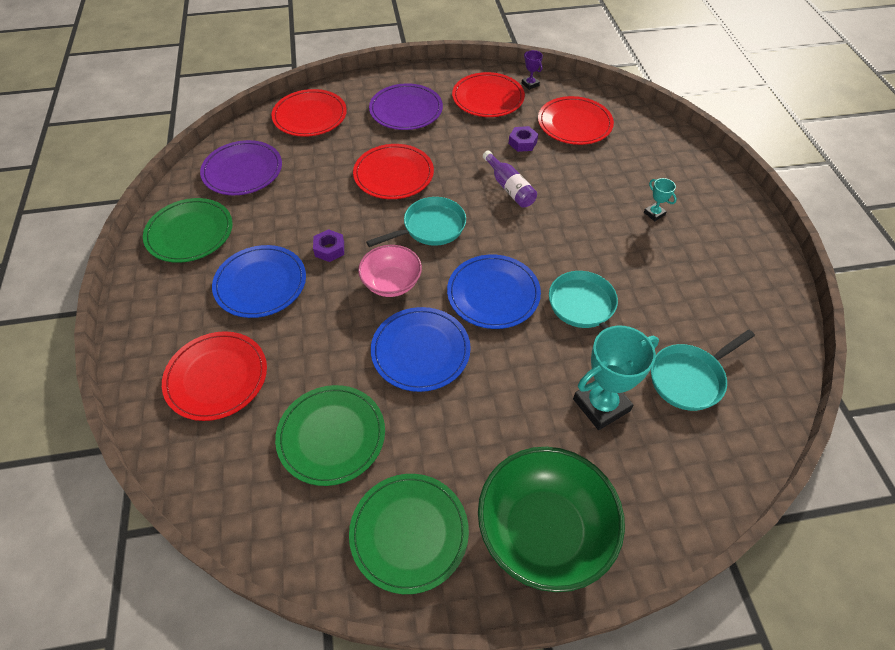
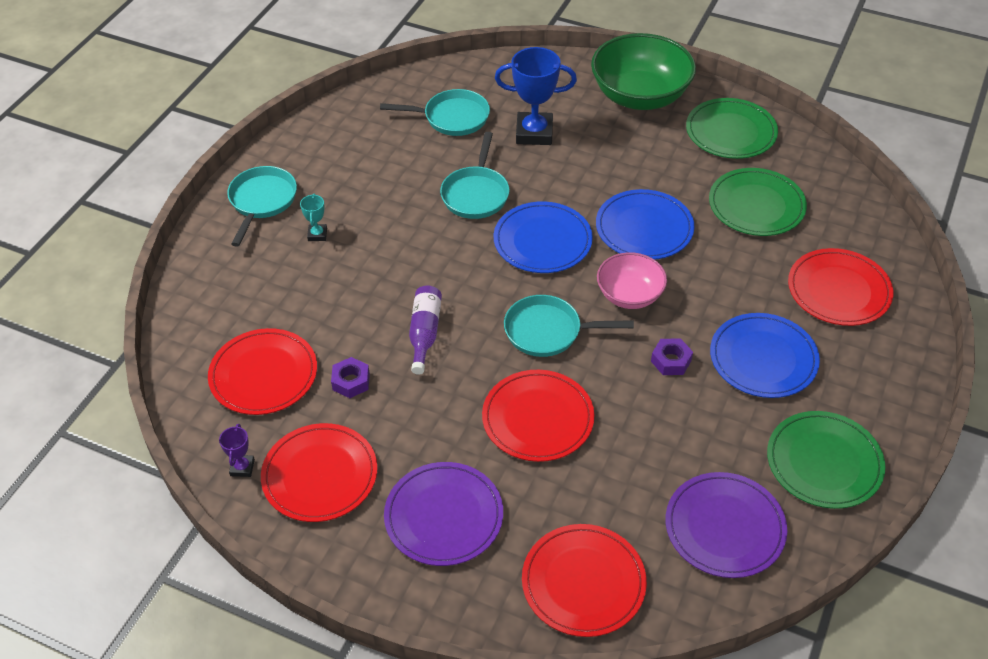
camera: 145 degrees left, 5 degrees down
(601, 405) = (534, 133): turquoise trophy -> blue trophy
(722, 217) = (262, 201): none -> turquoise pan

